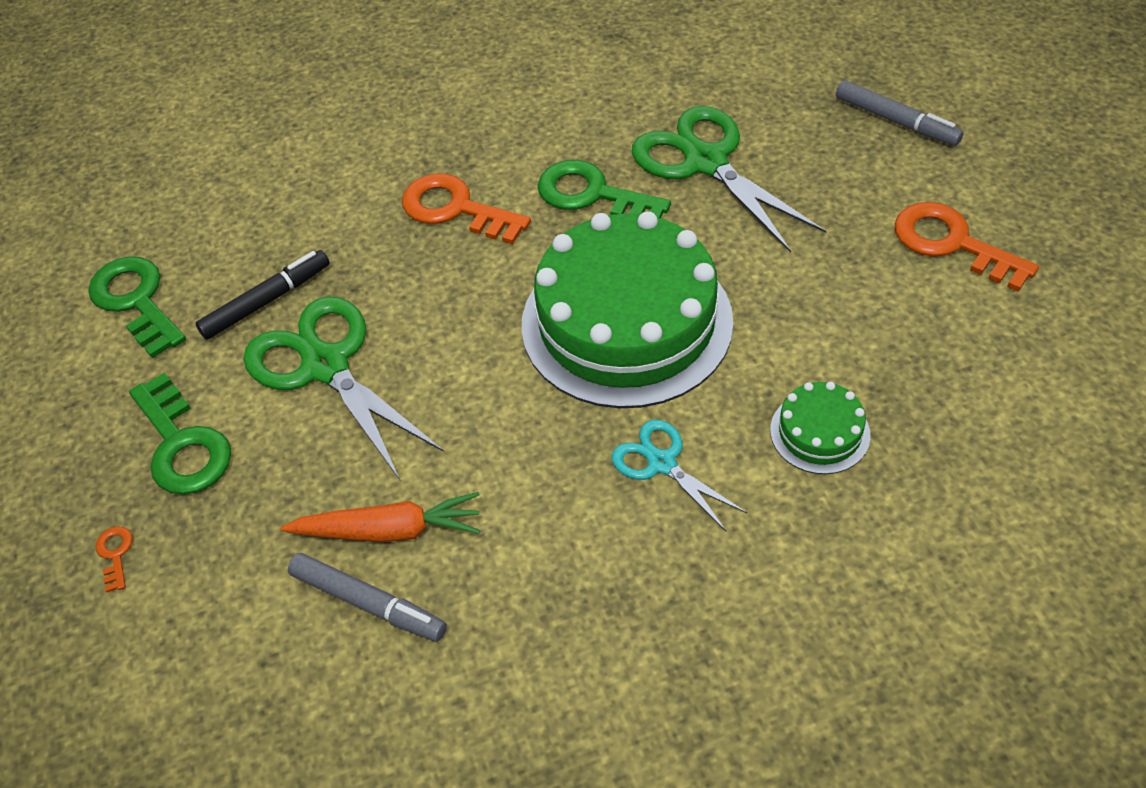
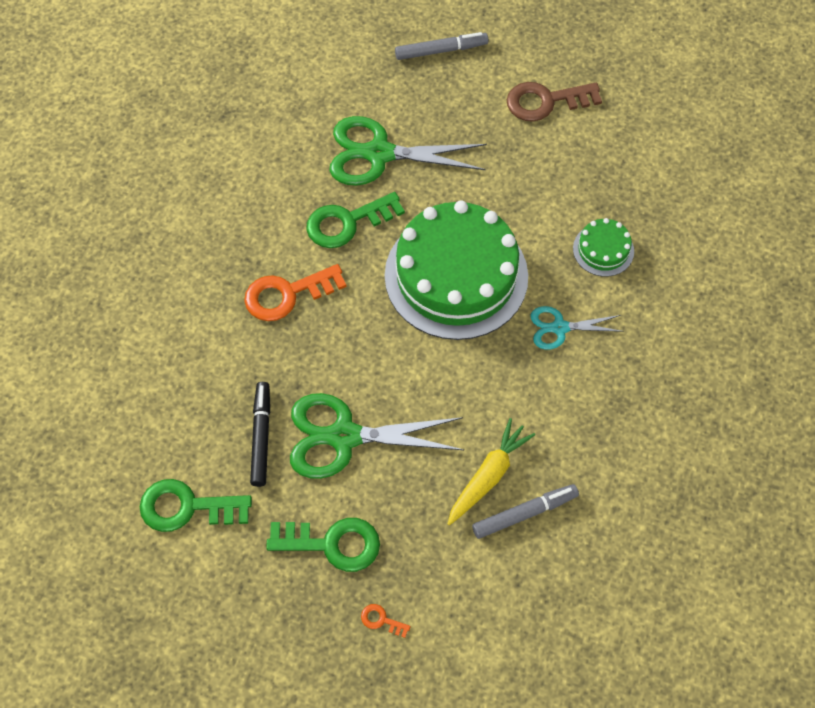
camera: 55 degrees left, 10 degrees up
(389, 530) = (488, 476): orange carrot -> yellow carrot
(952, 243) = (546, 101): orange key -> brown key

